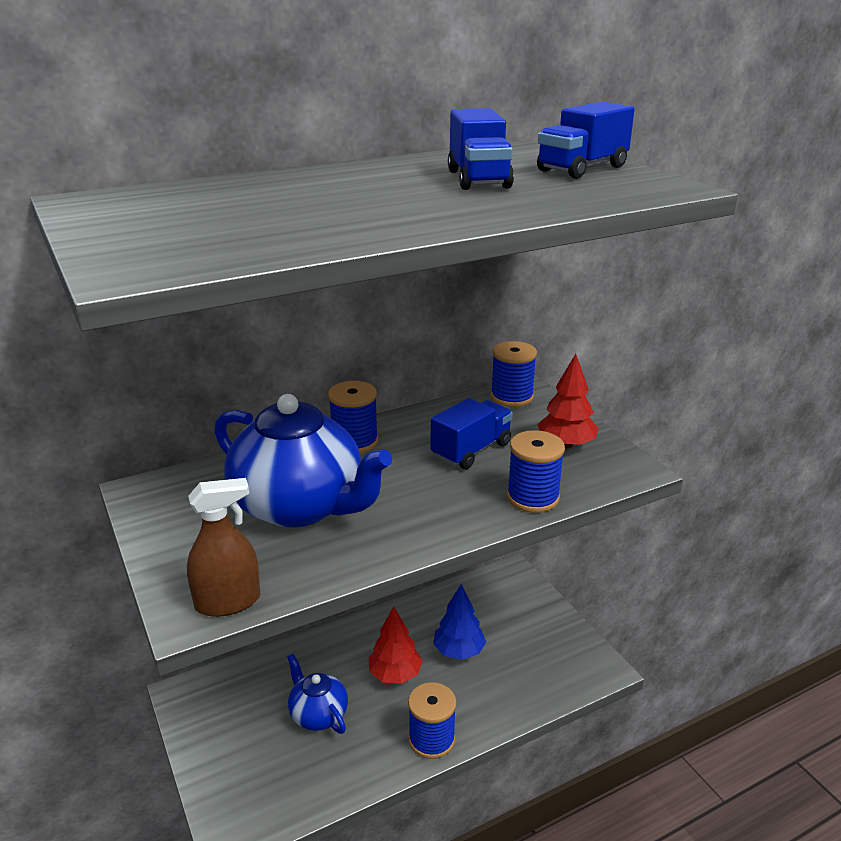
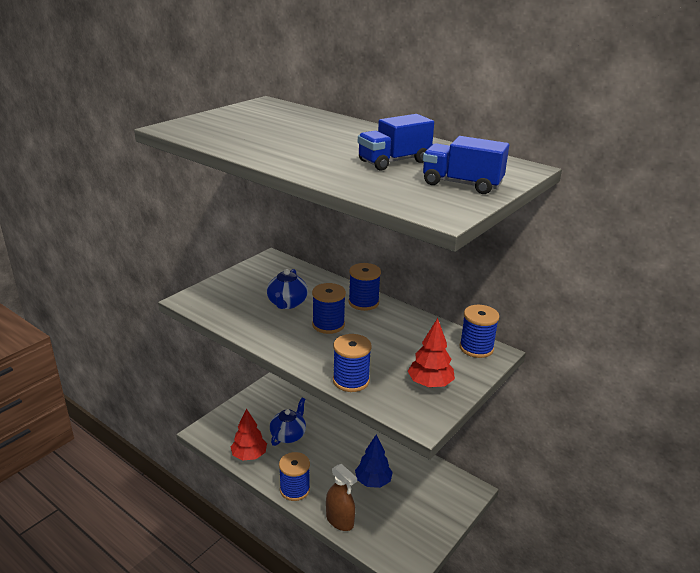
camera: 65 degrees right, 0 degrees up
(228, 602) = (201, 306): brown spray bottle -> brown spray bottle (340, 520)
(300, 506) = (287, 303): blue teapot -> blue teapot, size x0.53
(389, 483) = (328, 325): none -> blue spool
(395, 674) = (335, 457): red tree -> red tree (249, 455)
(471, 450) = (388, 346): blue truck -> none

